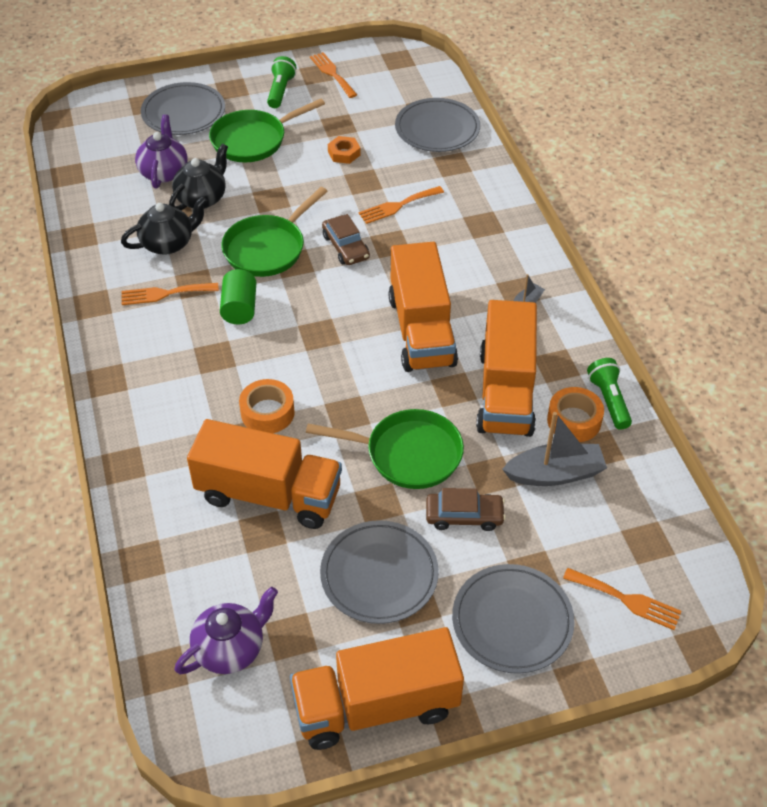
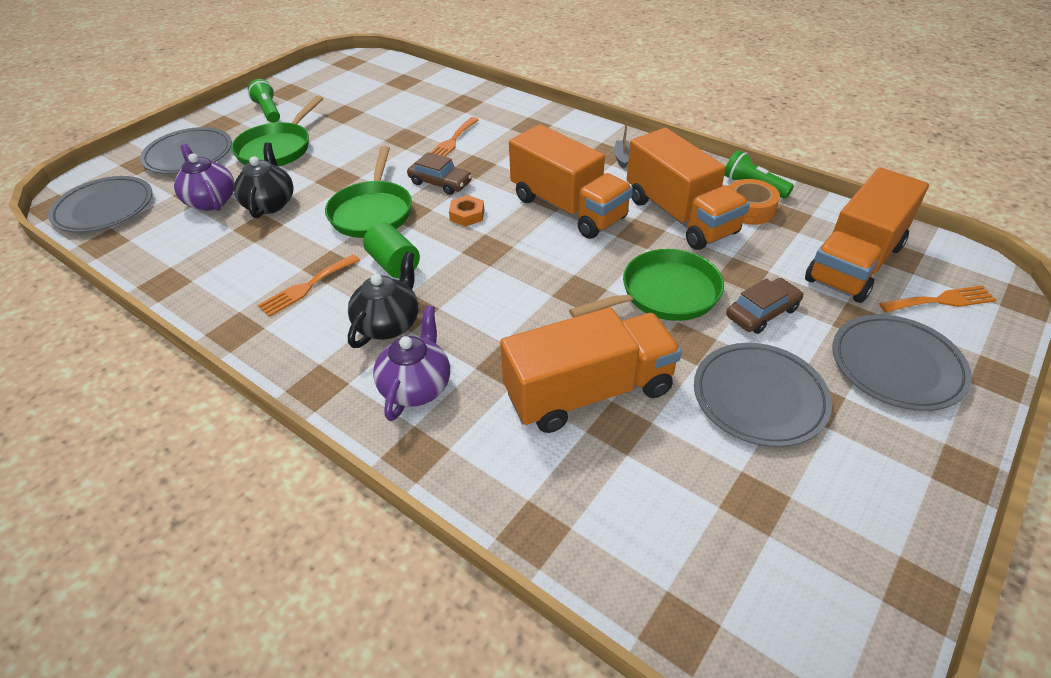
camera: 35 degrees left, 5 degrees down
(168, 243) = (270, 248): black teapot -> black teapot (388, 324)
(230, 648) = (718, 555): purple teapot -> purple teapot (416, 386)
(267, 412) = (510, 328): orange tape -> none
(333, 74) = (303, 87): orange fork -> none
(344, 153) = (369, 128): orange nut -> orange nut (467, 215)
(376, 706) = (899, 510): orange truck -> orange truck (855, 263)
(437, 129) = (427, 88): grey plate -> grey plate (104, 208)
(555, 474) = (783, 248): grey boat -> none

